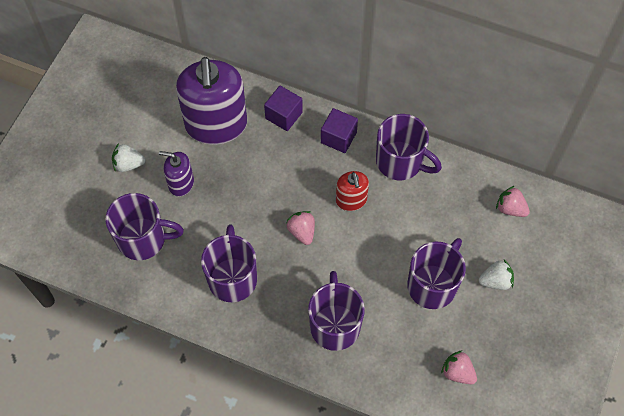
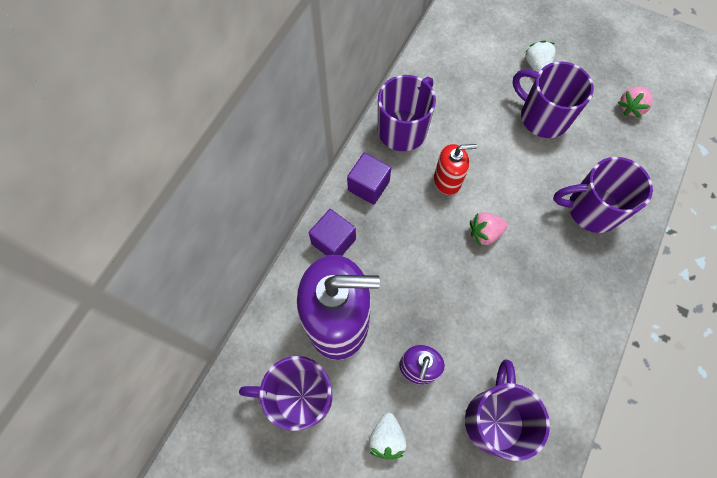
camera: 85 degrees left, 5 degrees up
(232, 278) = (542, 311): purple mug -> purple mug (300, 396)
(510, 208) = (460, 43): pink strawberry -> none

